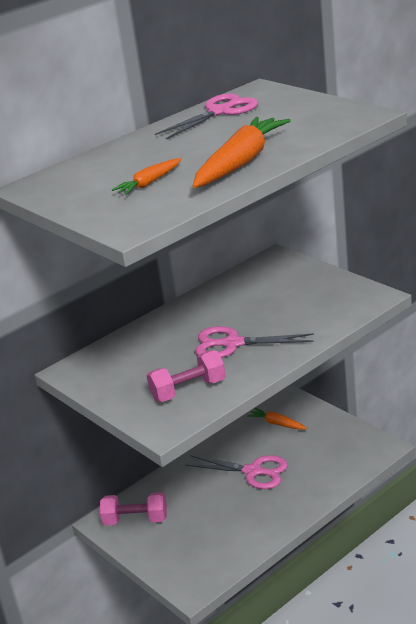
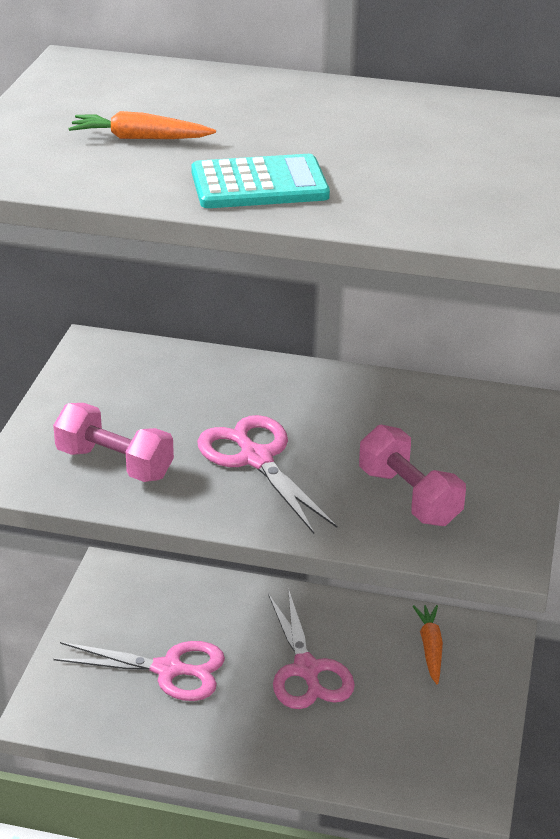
camera: 50 degrees right, 5 degrees up
(135, 520) = (132, 599): pink dumbbell -> pink dumbbell (409, 497)
(220, 112) = (442, 112): pink scissors -> pink scissors (169, 670)
(240, 163) = (259, 184): orange carrot -> turquoise calculator

